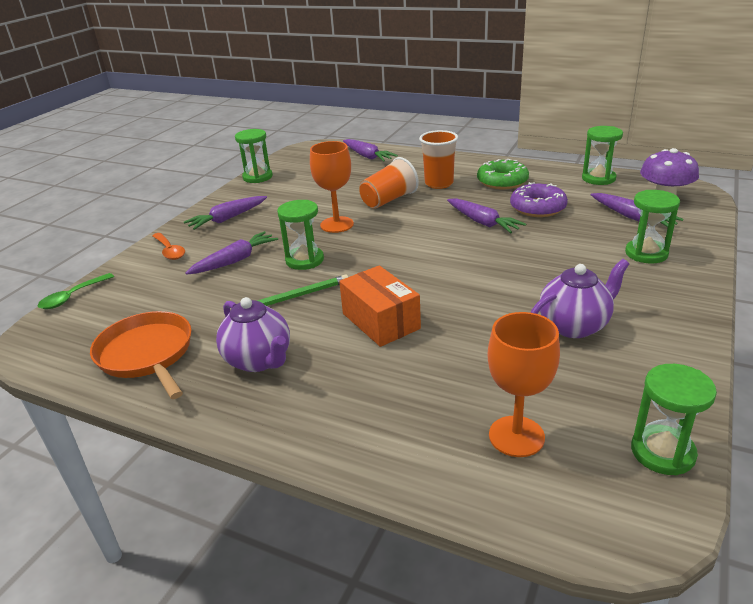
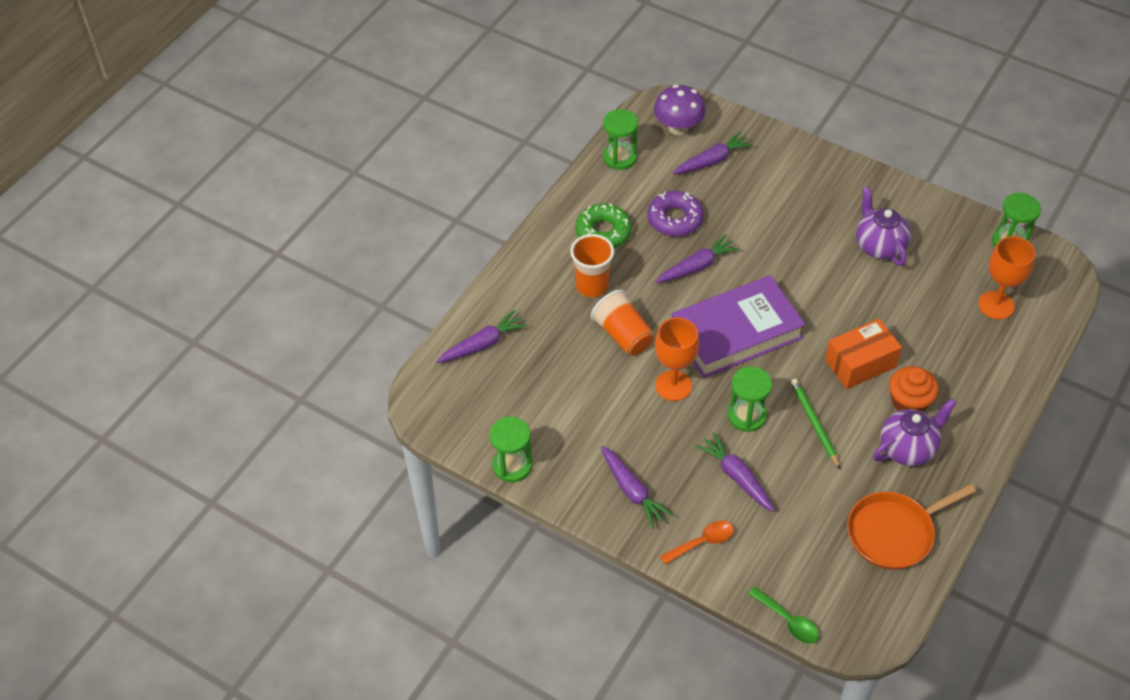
camera: 85 degrees left, 20 degrees up
(328, 359) = (909, 402): none -> orange cupcake
(406, 247) = (736, 332): none -> purple book
(646, 253) = (779, 173): green hourglass -> none

